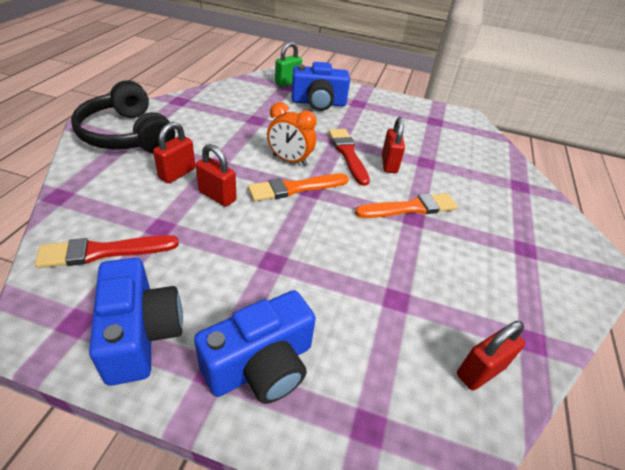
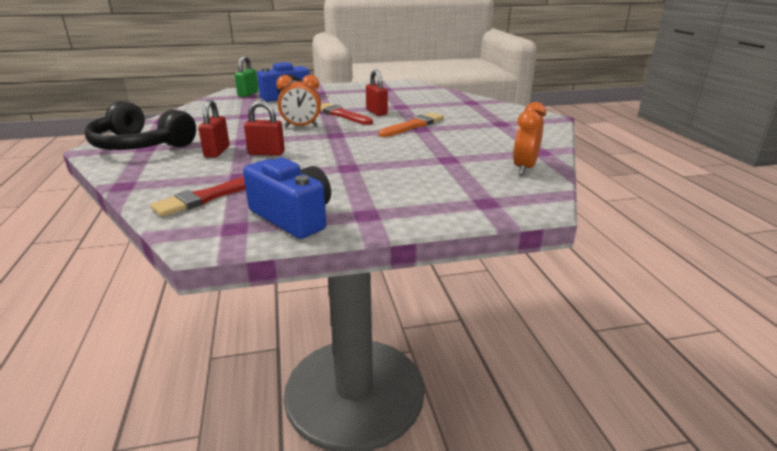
camera: 25 degrees left, 15 degrees down
(261, 365) = (395, 203): blue camera -> none
(295, 188) = (322, 136): orange brush -> none
(480, 371) = (524, 168): red padlock -> orange clock

